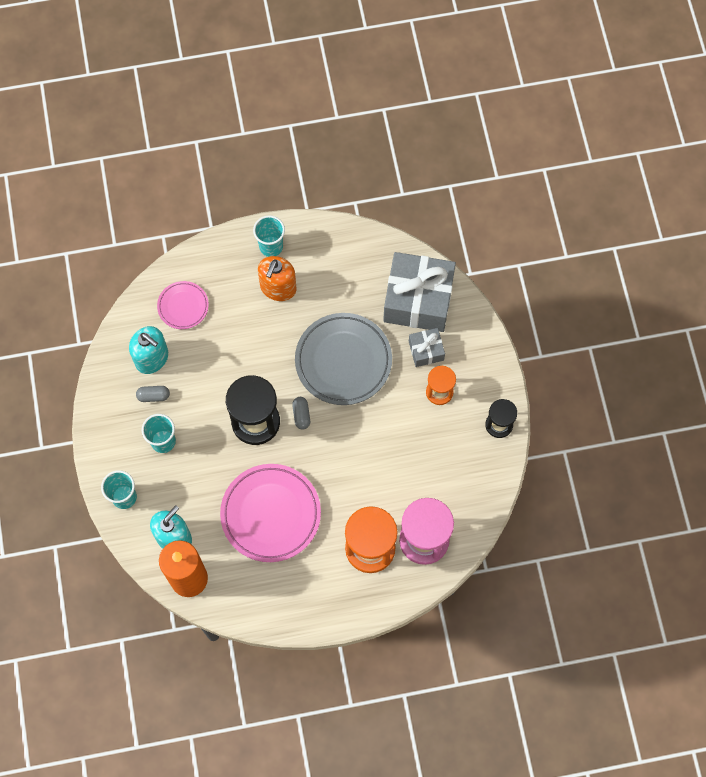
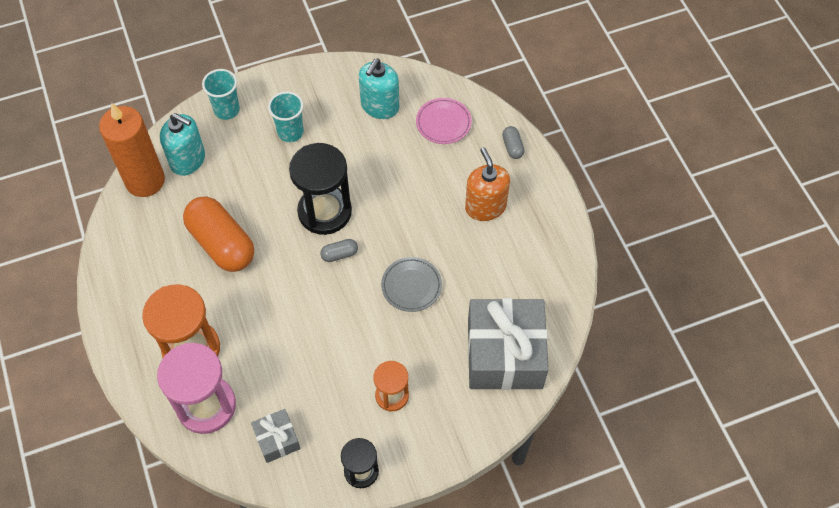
camera: 80 degrees right, 10 degrees down
(153, 396) = (338, 115): grey capsule -> grey capsule (512, 147)
(271, 246) = (533, 192): turquoise cup -> none
(271, 514) = (222, 243): pink plate -> orange capsule
(278, 288) = (485, 207): orange soap dispenser -> orange soap dispenser turned 60 degrees clockwise
(343, 361) = (411, 286): grey plate -> grey plate, size x0.54
(426, 350) = (441, 373): grey gift -> grey gift (277, 439)

